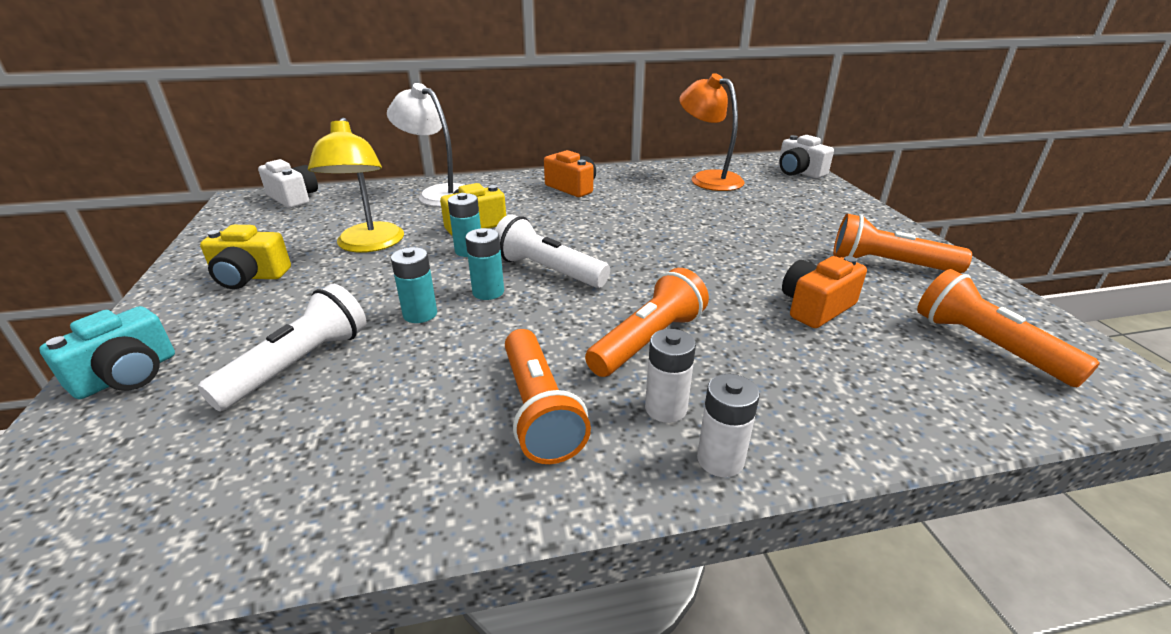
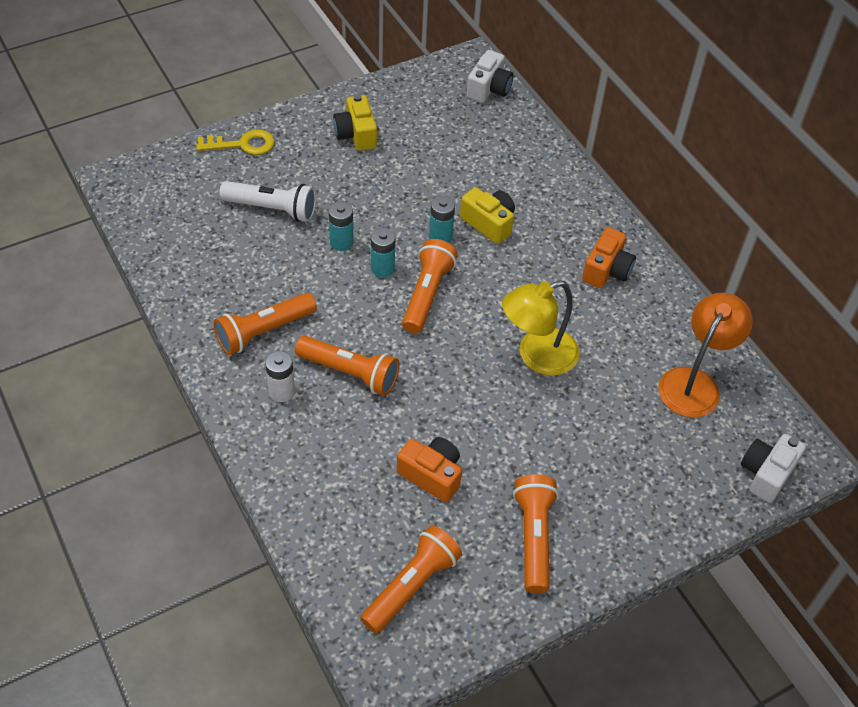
camera: 70 degrees right, 20 degrees up
(127, 375) = (242, 144): turquoise camera -> yellow key
(369, 245) = (425, 174): yellow lamp -> yellow lamp (537, 356)
(438, 194) = (543, 176): white lamp -> none
(548, 271) = (427, 294): white flashlight -> orange flashlight
(720, 460) = (245, 421): white battery -> none

